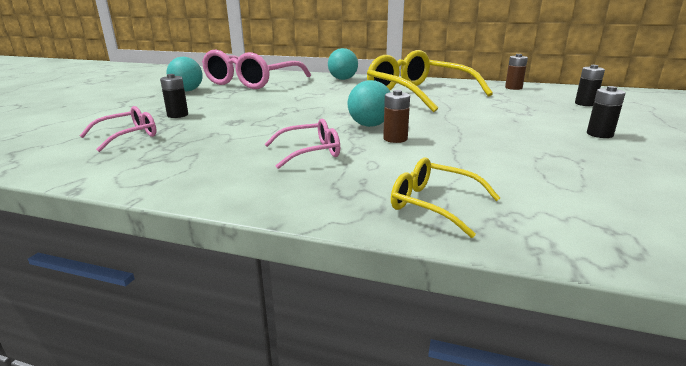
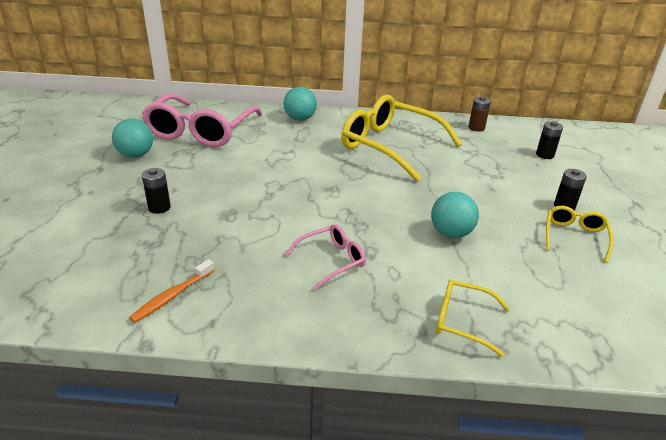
camera: 15 degrees left, 10 degrees up
(128, 136) = (132, 253): pink glasses -> none
(134, 162) = (172, 296): none -> orange toothbrush
(369, 125) = (366, 209): turquoise ball -> turquoise ball (451, 233)
(395, 139) = (398, 230): brown battery -> none
(607, 155) = (574, 237): none -> yellow glasses

